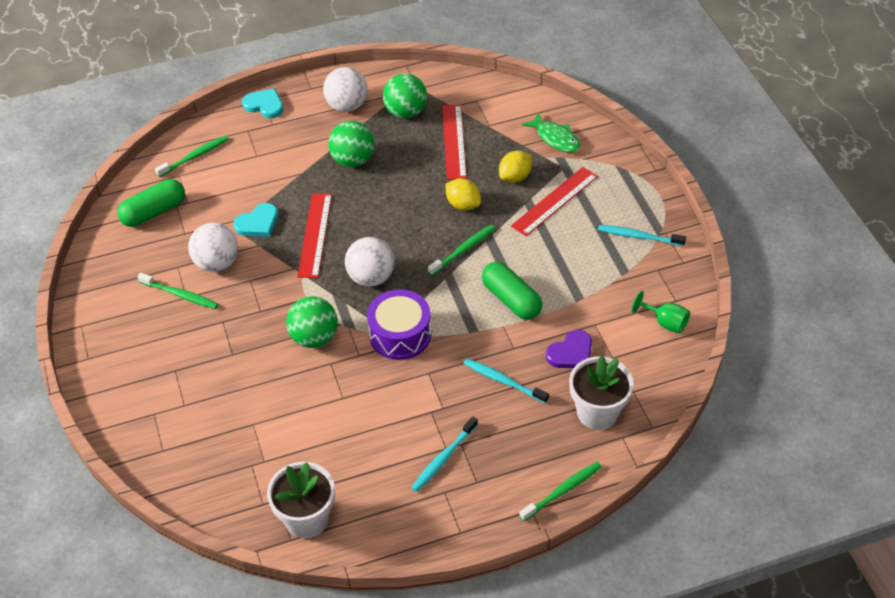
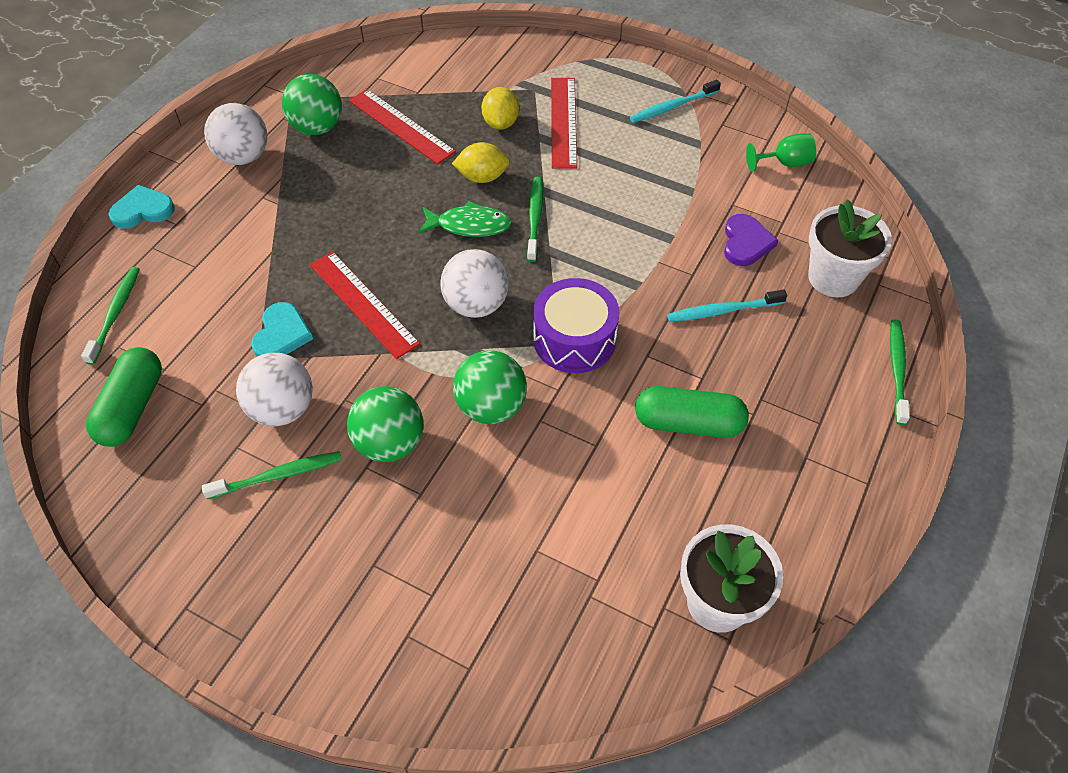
camera: 45 degrees left, 5 degrees up
(353, 160) = (315, 205): green ball -> green ball (390, 443)
(443, 458) = (764, 426): turquoise toothbrush -> none
(511, 299) = (635, 232): green capsule -> green capsule (688, 423)
(555, 138) = (495, 68): green fish -> green fish (469, 225)

